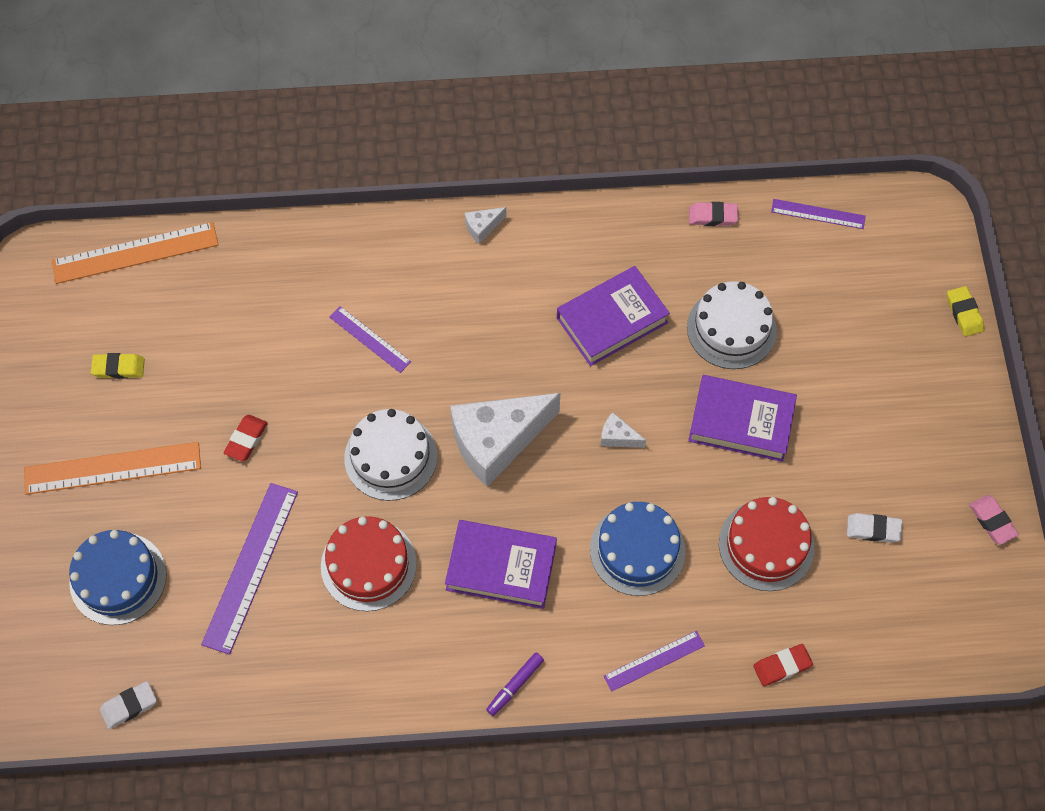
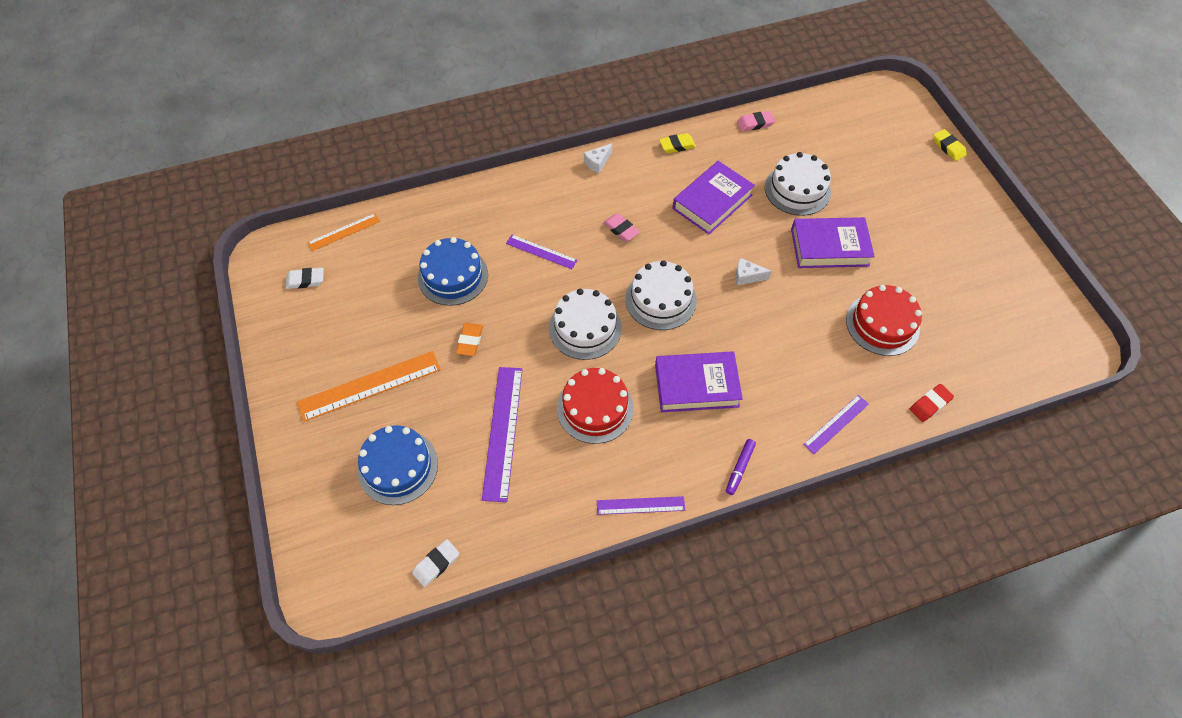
camera: 15 degrees left, 5 degrees down
(119, 368) = (354, 313): yellow eraser -> yellow eraser (677, 145)
(135, 253) = (344, 232): orange ruler -> orange ruler, size x0.57
(246, 439) = (470, 341): red eraser -> orange eraser
(497, 442) = (660, 299): white cheese -> white cake
(637, 550) = (792, 349): blue cake -> blue cake (453, 276)
(818, 214) = (825, 108): purple ruler -> purple ruler (640, 505)
(873, 529) = (951, 296): white eraser -> white eraser (305, 280)
(992, 521) = (1029, 272): pink eraser -> pink eraser (621, 229)

